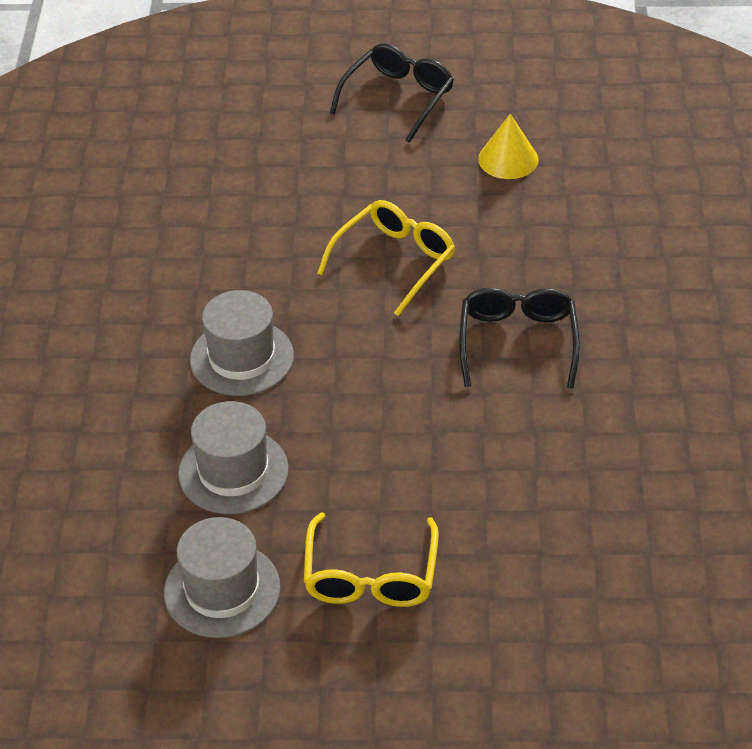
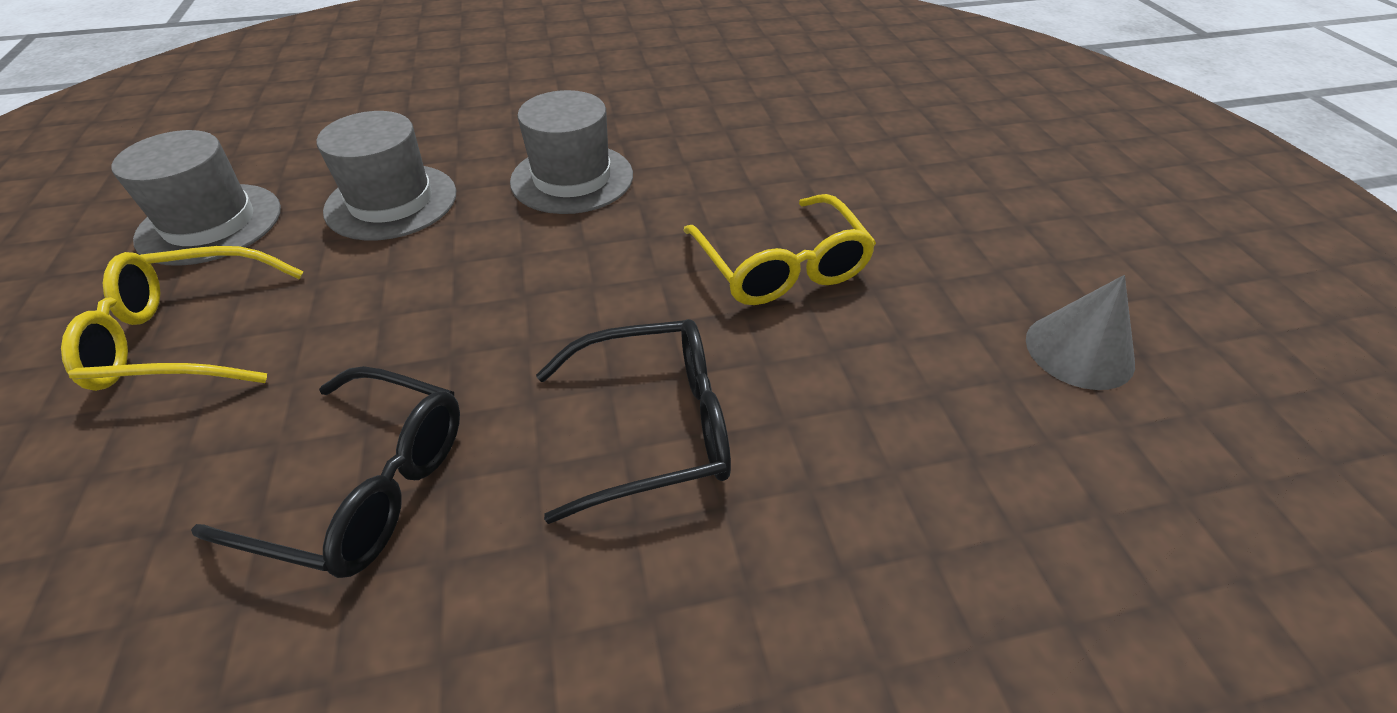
camera: 75 degrees right, 0 degrees up
(394, 261) = (781, 267): yellow glasses -> yellow glasses turned 45 degrees clockwise
(398, 98) = (1110, 219): black glasses -> black glasses (364, 486)
(508, 159) = (1079, 350): yellow cone -> grey cone

